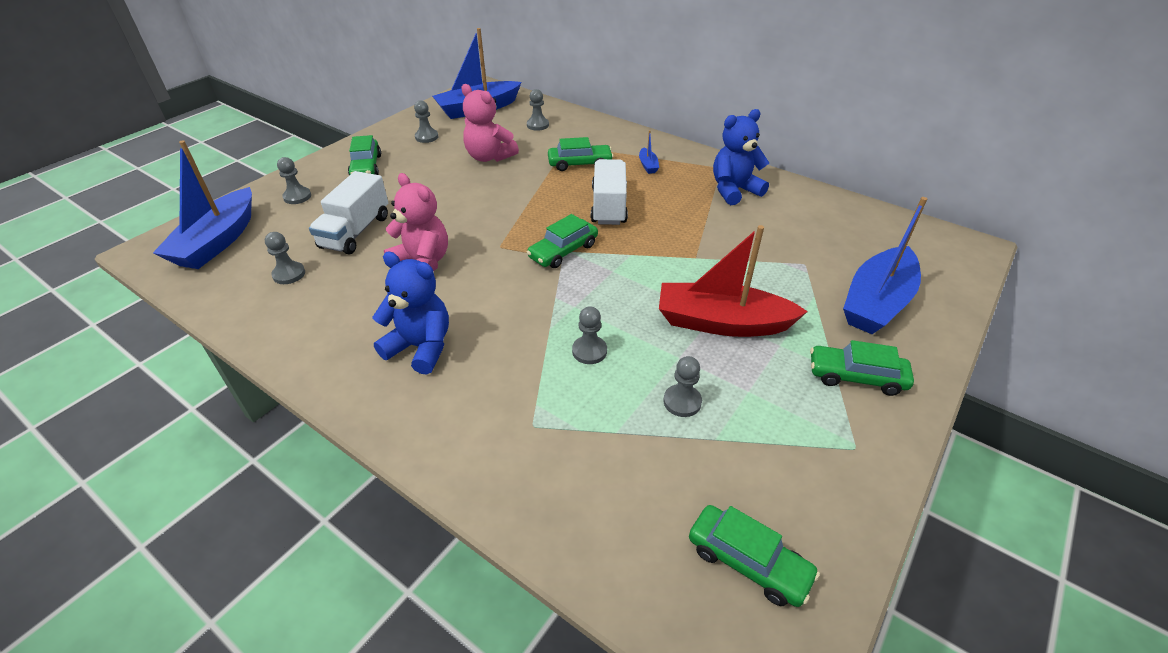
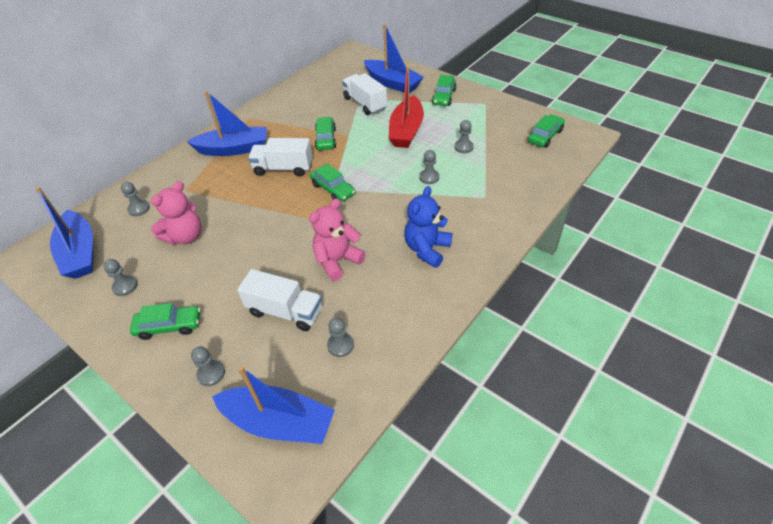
camera: 85 degrees left, 5 degrees up
(580, 164) = (218, 183): green car -> green car (326, 139)
(648, 165) = (234, 149): blue boat -> blue boat, size x2.45
(734, 190) = (279, 115): blue teddy bear -> none
(792, 271) = (365, 104): none -> white truck

